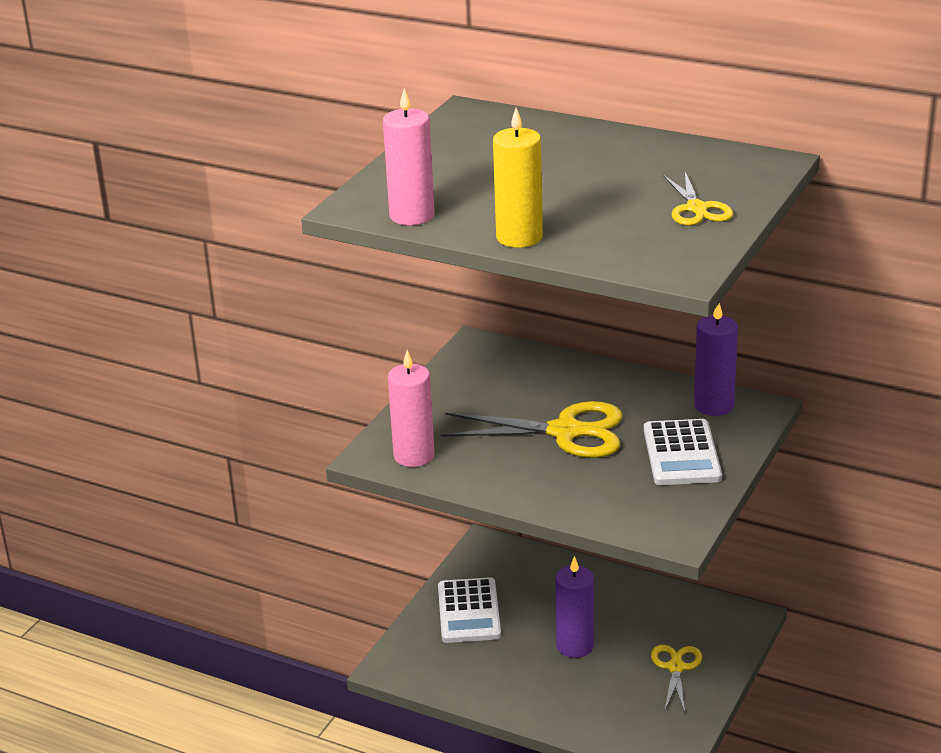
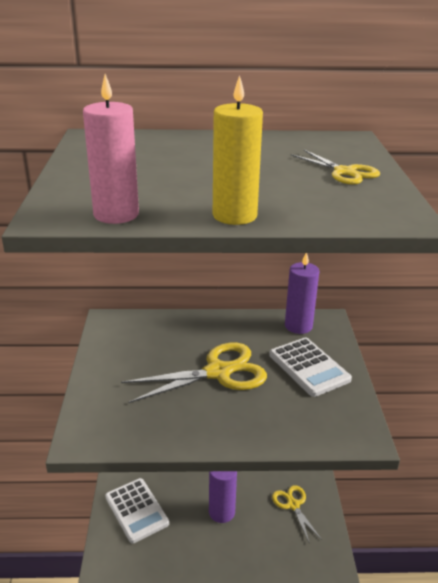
camera: 30 degrees left, 0 degrees up
(414, 456) = (116, 427): pink candle -> none

